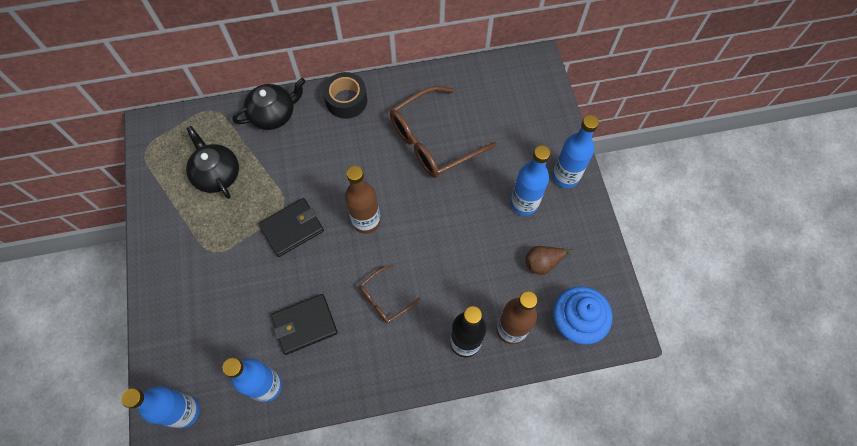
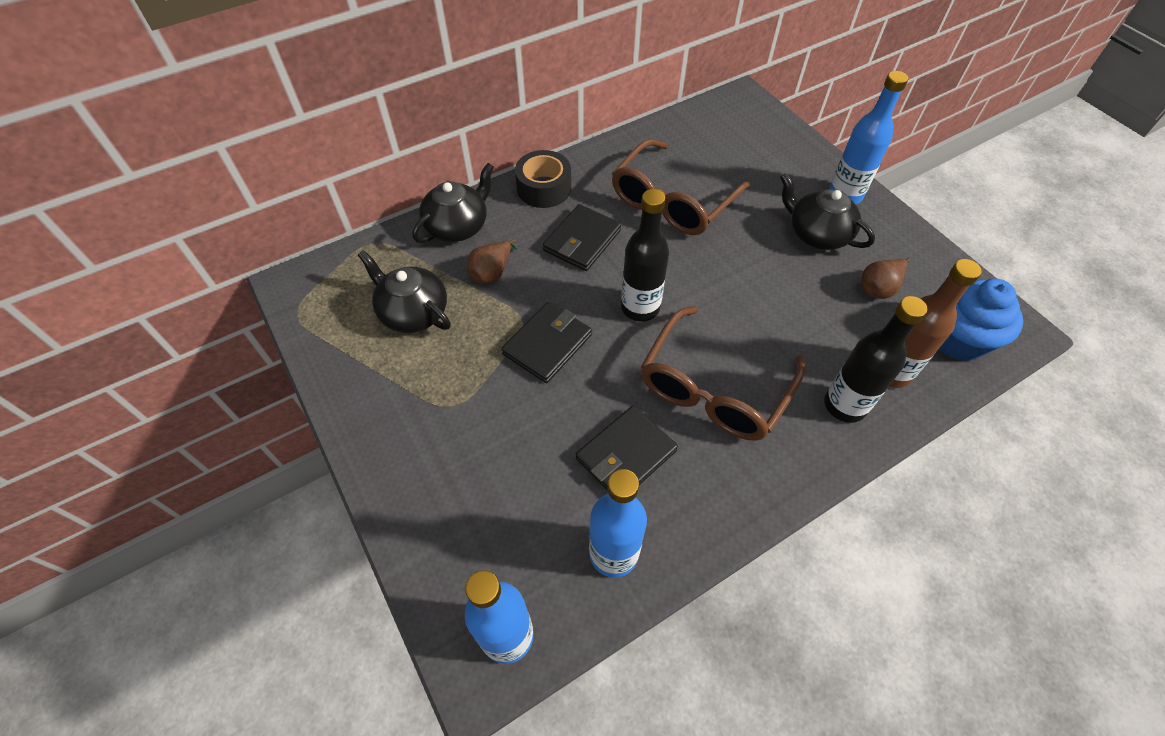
camera: 20 degrees left, 10 degrees down
(280, 160) = (492, 272): none -> brown pear
(353, 154) = (582, 240): none -> black wallet
(366, 221) = (640, 307): brown bottle -> black bottle
(385, 298) = (714, 388): brown glasses -> brown glasses, size x1.96
(524, 203) = (817, 234): blue bottle -> black teapot

